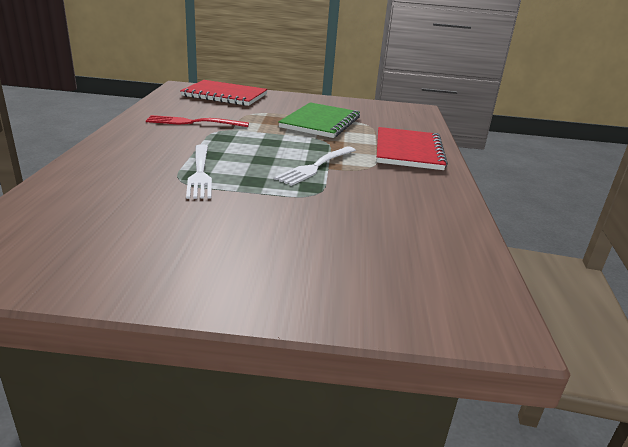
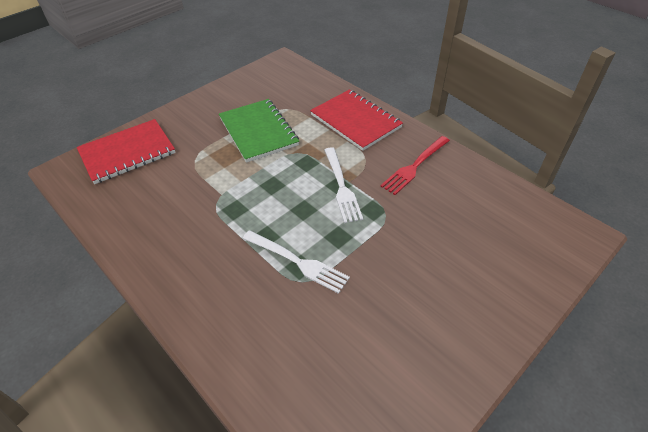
camera: 45 degrees left, 20 degrees up
(194, 122) = (179, 211): red fork -> red fork (415, 166)

